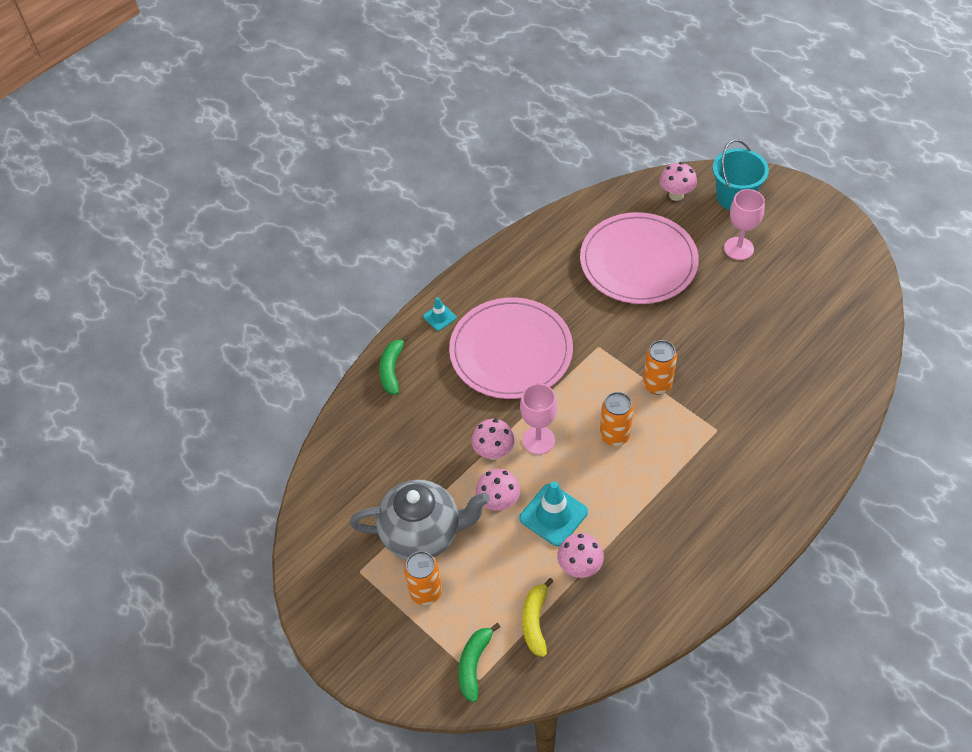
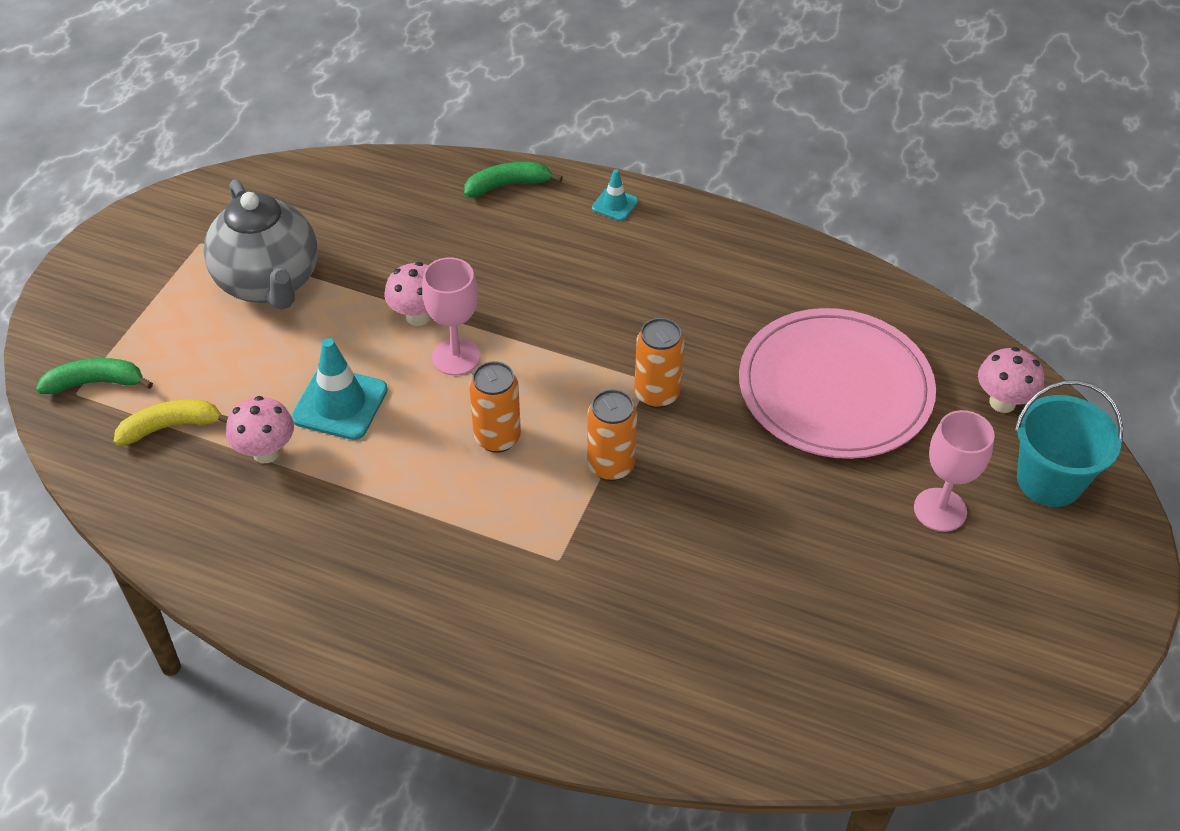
camera: 65 degrees right, 5 degrees down
(426, 592) = (187, 310): orange can -> orange can (656, 394)
(498, 502) = (341, 342): pink mushroom -> none
(511, 351) = (593, 290): pink plate -> none

